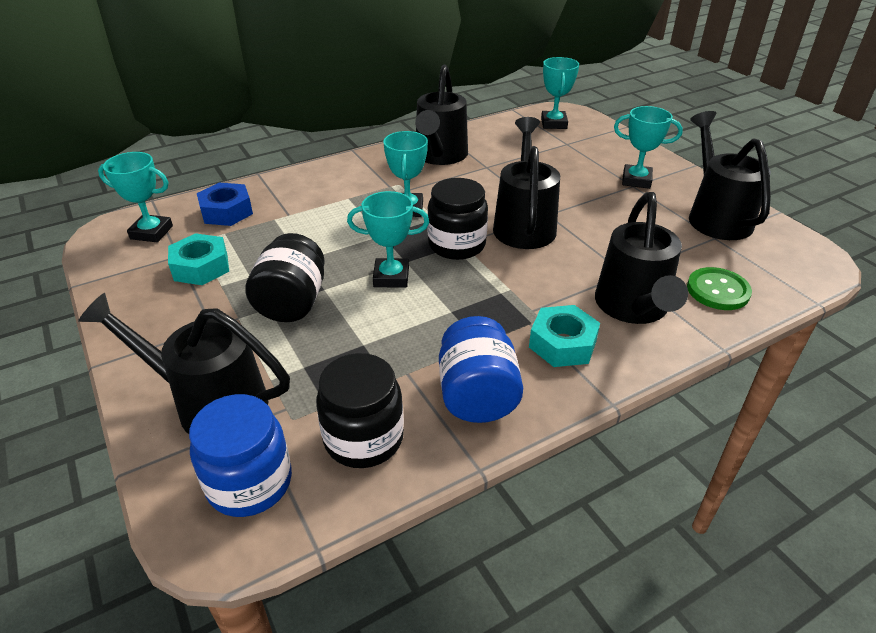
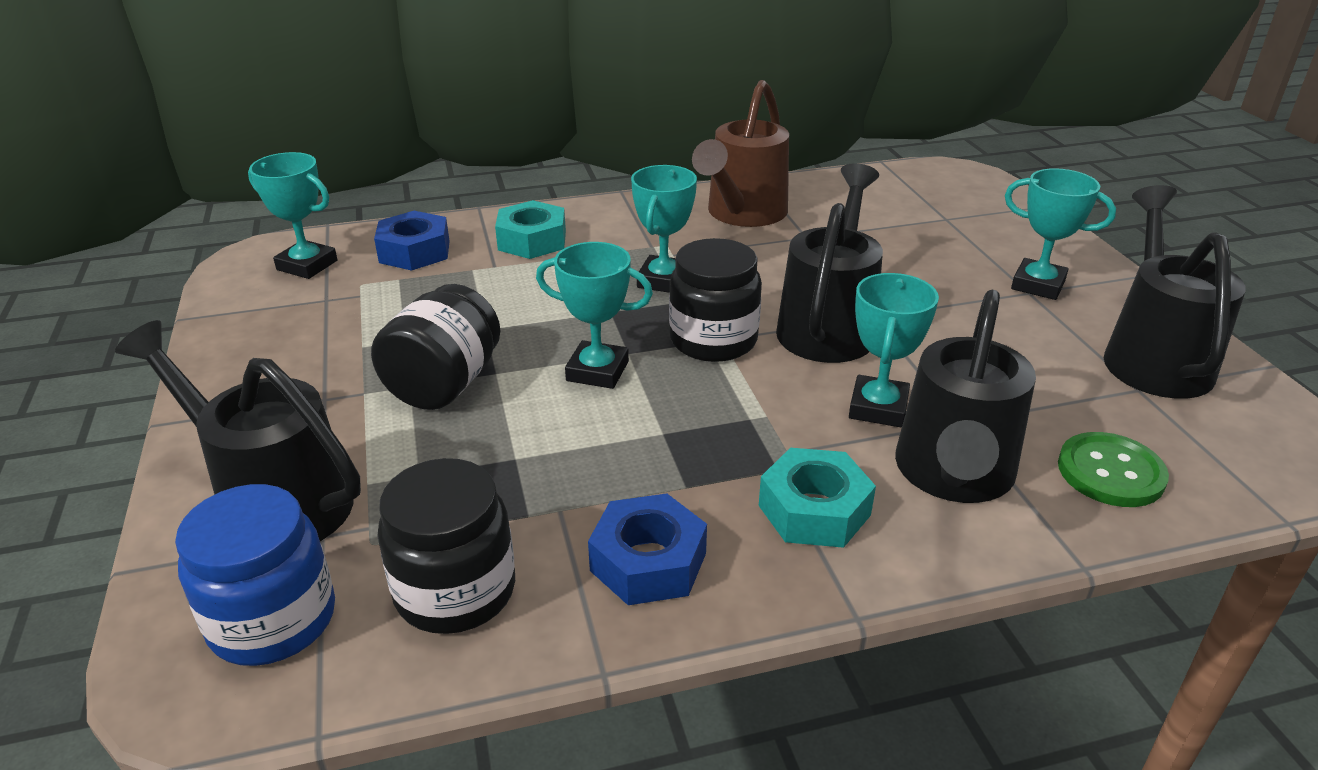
camera: 15 degrees right, 5 degrees down
(201, 267) = (348, 318): turquoise nut -> turquoise nut (532, 240)
(439, 156) = (742, 214): black watering can -> brown watering can
(477, 395) = (648, 562): blue jar -> blue nut
(553, 123) = (937, 188): turquoise trophy -> turquoise trophy (878, 408)

